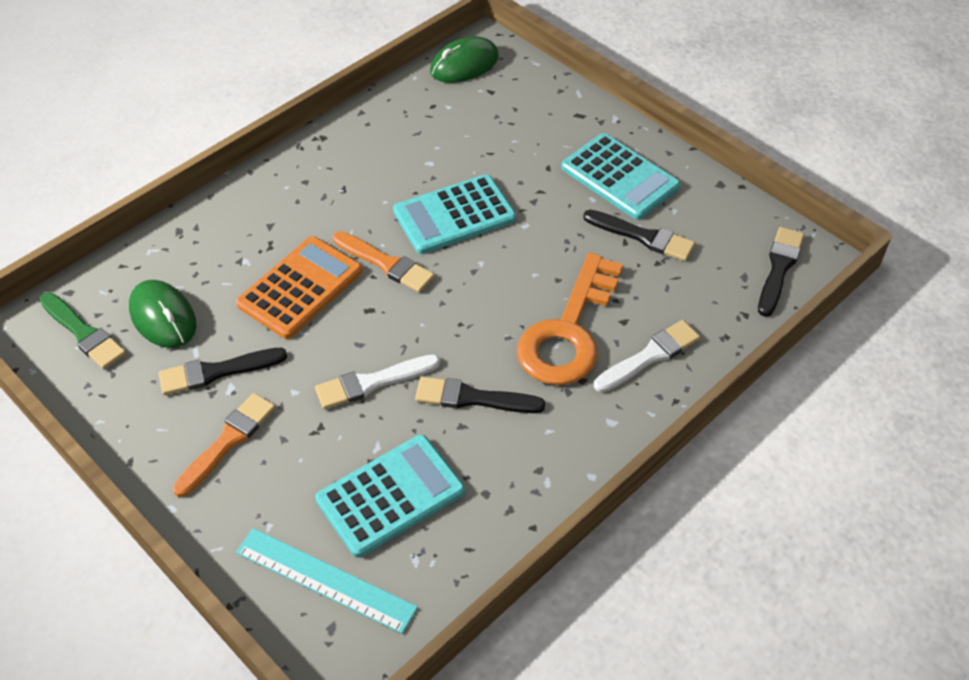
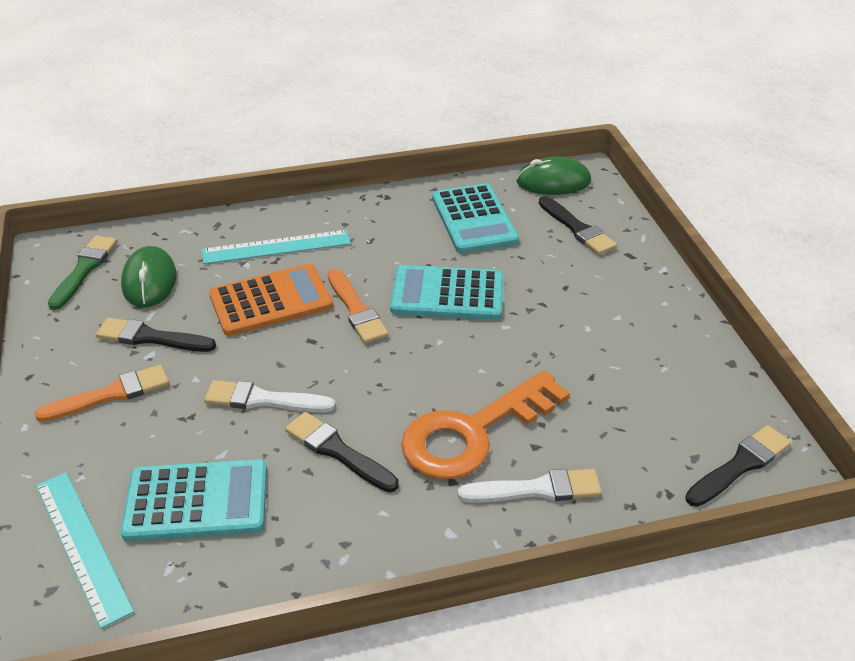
camera: 30 degrees right, 10 degrees down
(83, 333) = (84, 269): green brush -> green brush turned 150 degrees counterclockwise
(259, 232) = (276, 247): none -> turquoise ruler
(620, 177) = (629, 319): turquoise calculator -> turquoise calculator (474, 219)
(643, 237) = (613, 379): black brush -> black brush (577, 229)

